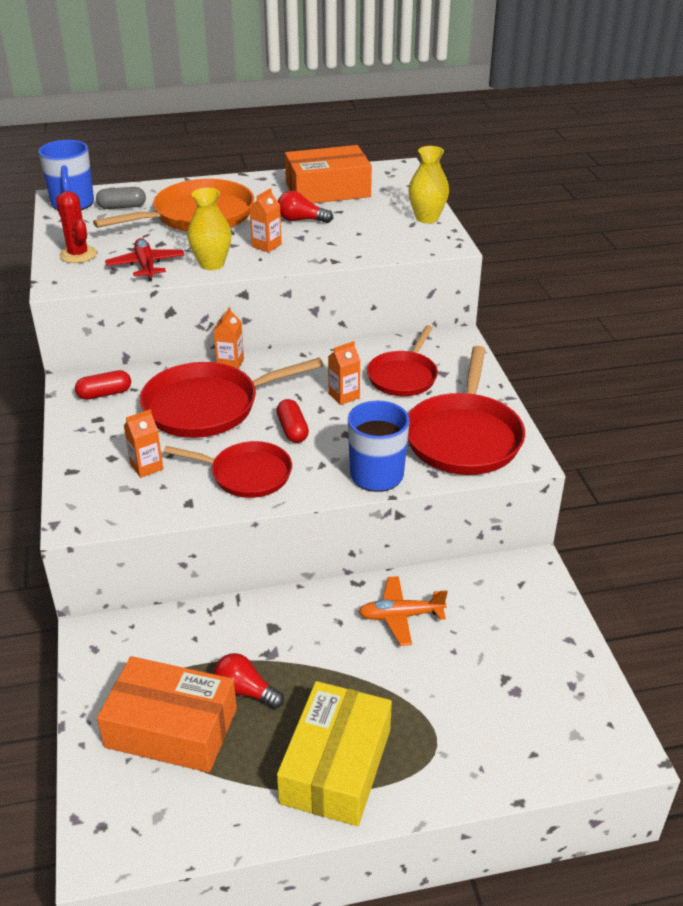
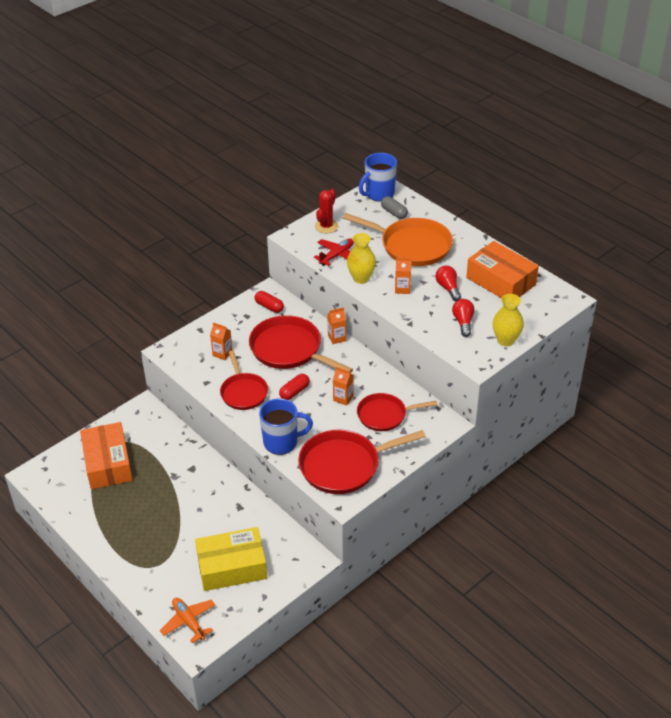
camera: 60 degrees right, 5 degrees up
(245, 691) = (145, 478): red light bulb -> red light bulb (463, 322)
(336, 766) = (120, 533): yellow box -> yellow box (232, 567)
(400, 616) = (233, 516): orange plane -> orange plane (189, 622)

